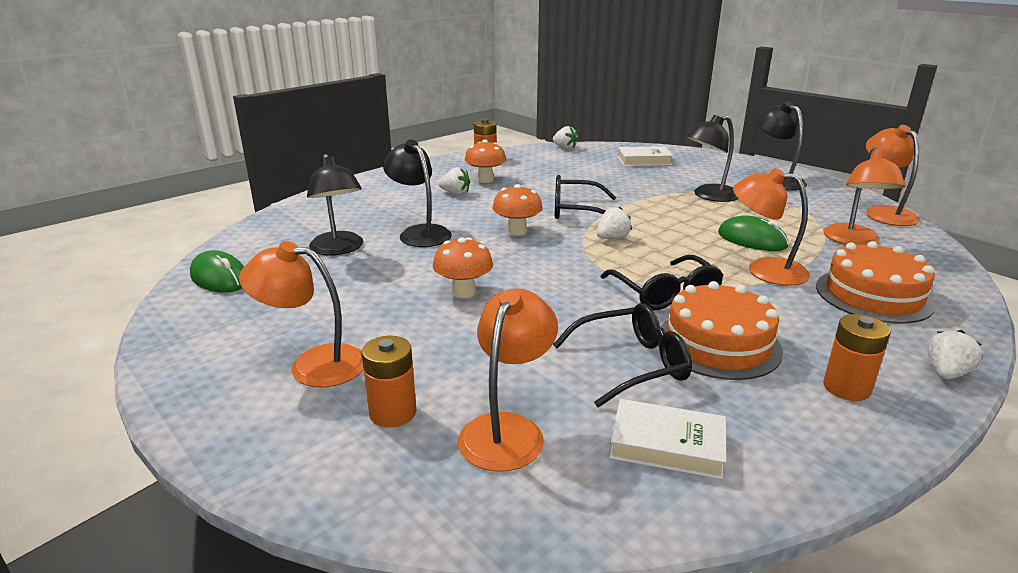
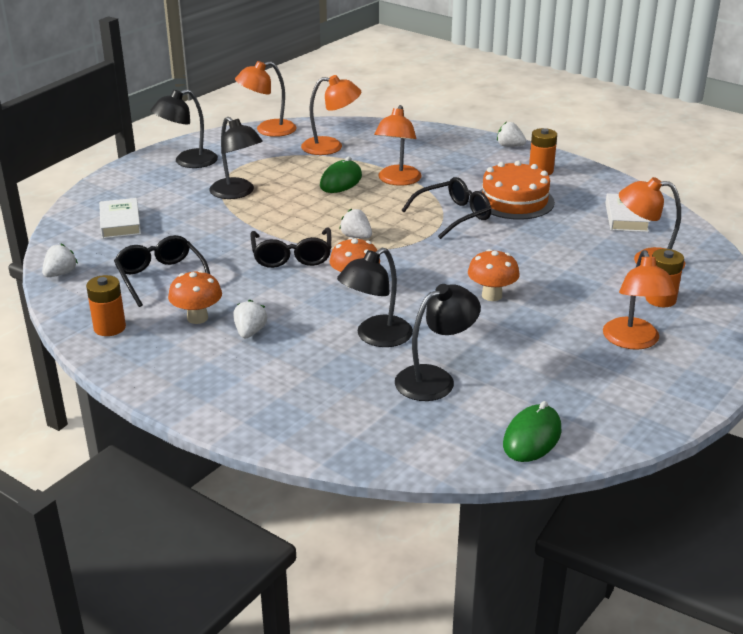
camera: 100 degrees left, 5 degrees up
(631, 364) = (555, 227): black glasses -> black glasses (161, 277)
(873, 295) = (423, 151): orange cake -> none

